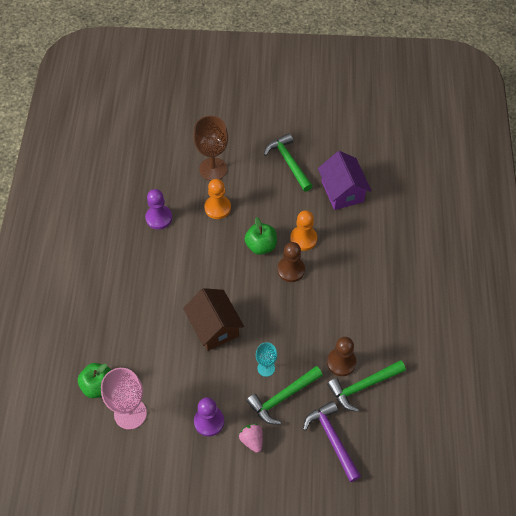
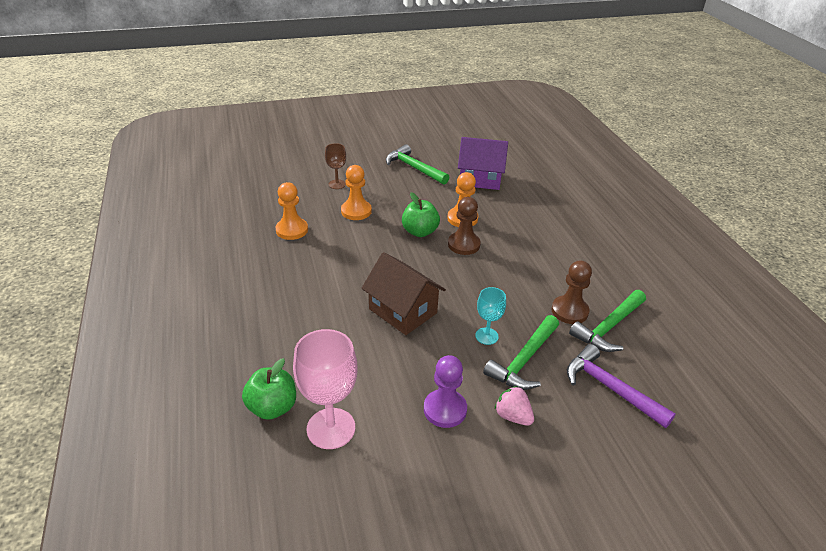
camera: 20 degrees left, 20 degrees down
(159, 218) = (292, 230): purple pawn -> orange pawn
(213, 169) = (337, 184): brown goblet -> brown goblet, size x0.56
(342, 191) = (480, 179): purple house -> purple house turned 45 degrees counterclockwise

